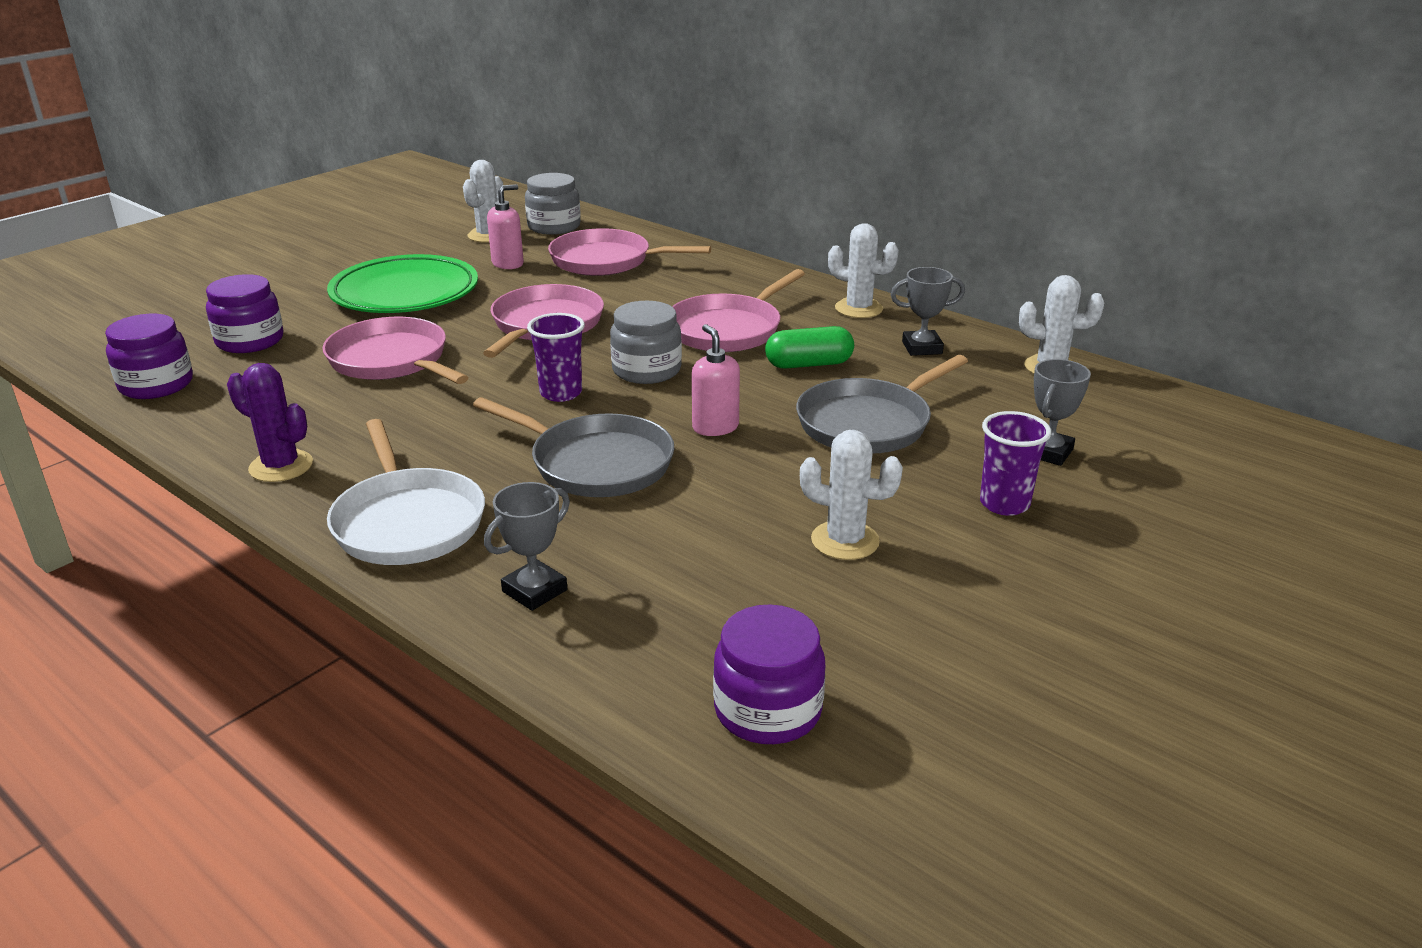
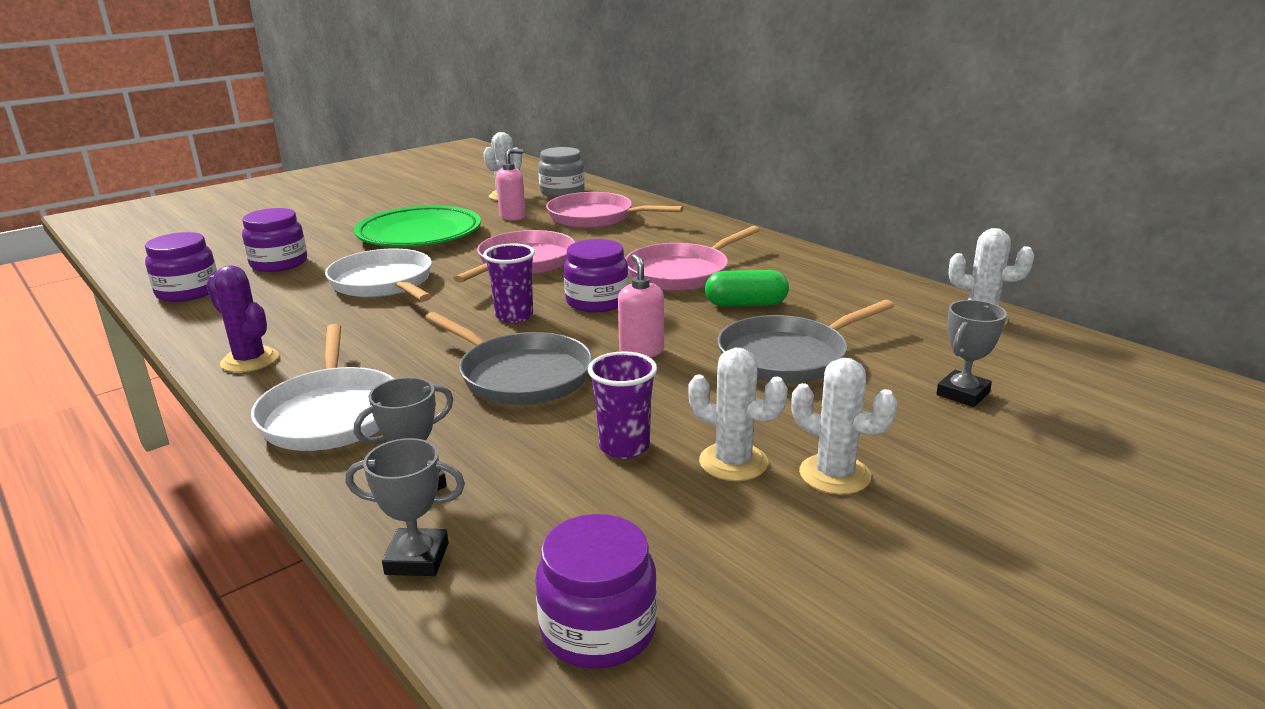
camera: 10 degrees right, 5 degrees down
(391, 360) = (383, 283): pink pan -> white pan
(646, 370) = (597, 301): grey jar -> purple jar
(858, 309) = (805, 262): white cactus -> white cactus (834, 475)
(922, 348) = (857, 296): grey trophy -> grey trophy (417, 558)
(1004, 504) = (907, 439): purple cup -> purple cup (624, 446)

